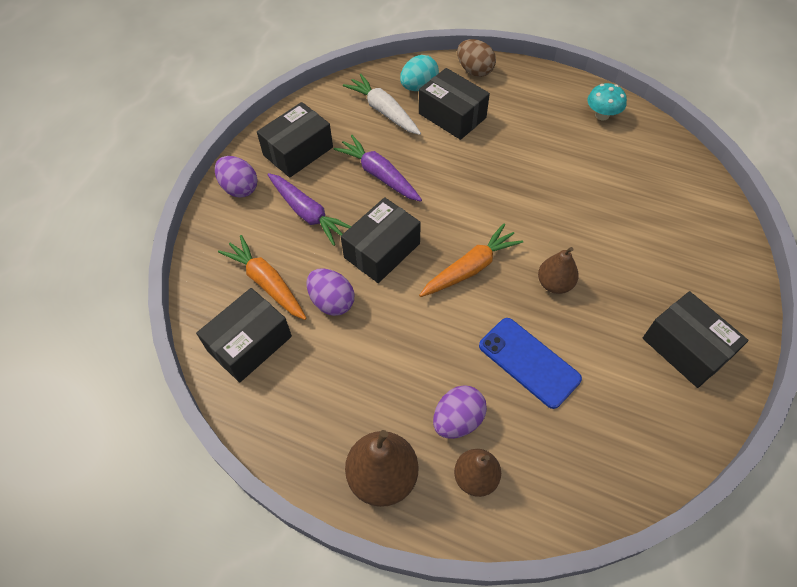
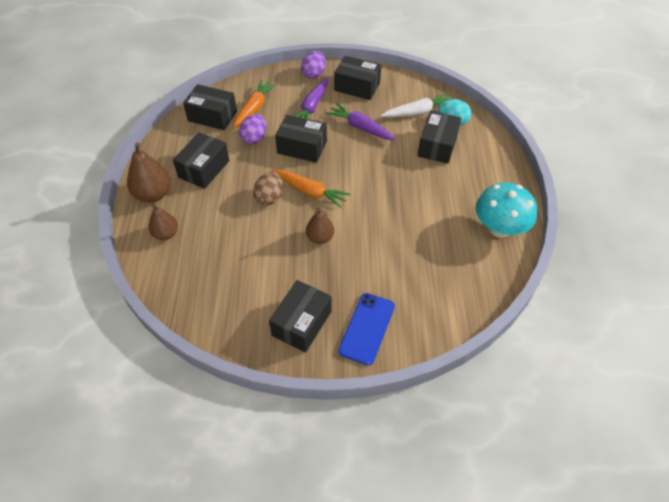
camera: 65 degrees right, 5 degrees down
(362, 387) = (204, 169): none -> black box
(379, 175) = (361, 127): purple carrot -> purple carrot turned 75 degrees counterclockwise
(384, 111) = (417, 112): white carrot -> white carrot turned 45 degrees clockwise
(458, 420) = (199, 216): purple egg -> none
(474, 70) = (491, 145): brown egg -> brown egg (269, 197)
(528, 362) = (252, 239): blue phone -> blue phone (367, 328)
(602, 115) = (499, 228): turquoise mushroom -> turquoise mushroom, size x1.82

